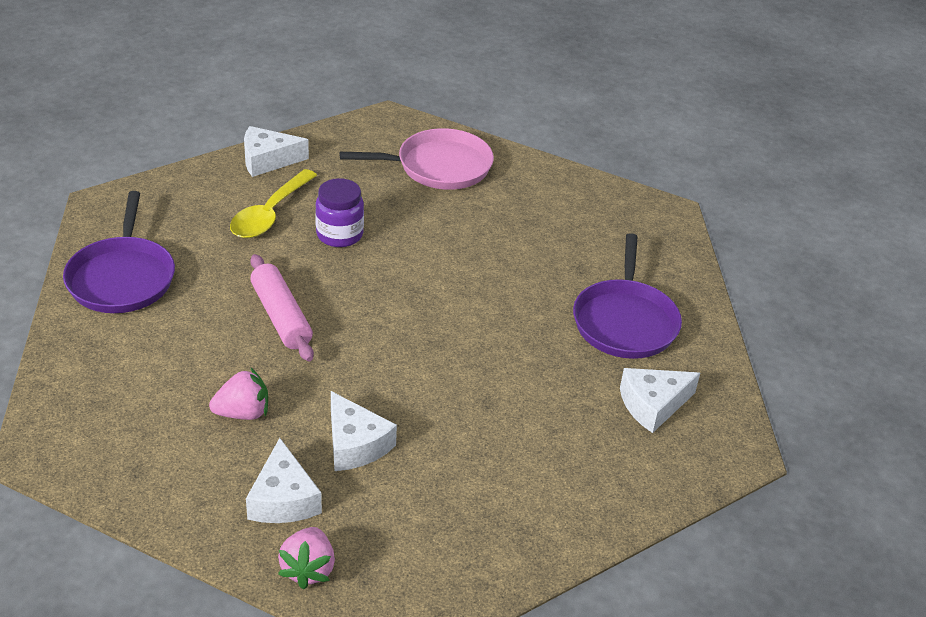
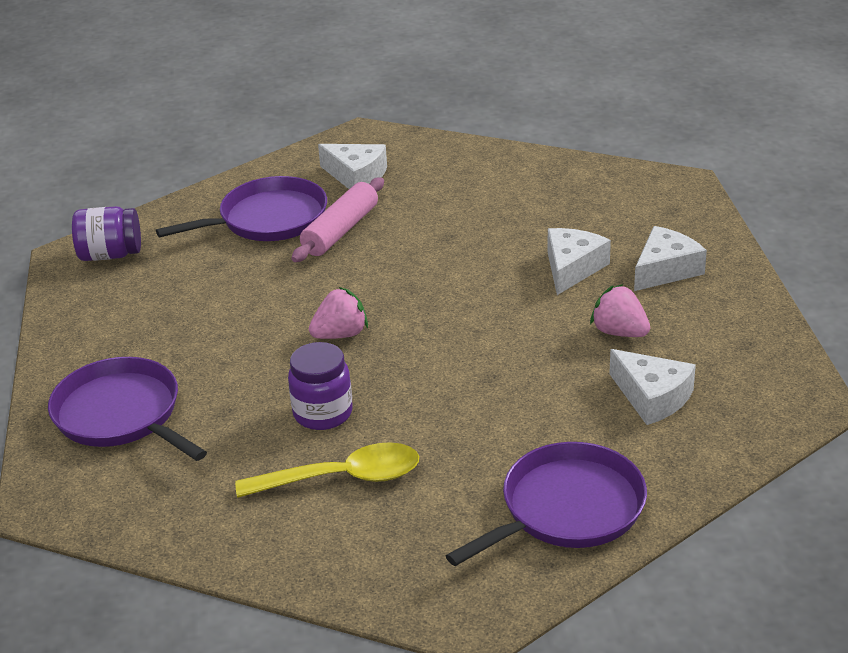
camera: 120 degrees left, 5 degrees down
(267, 160) = (239, 544): white cheese -> white cheese (652, 397)
(281, 316) = (485, 379): pink rolling pin -> pink rolling pin (340, 231)
(308, 569) = (701, 231): pink strawberry -> pink strawberry (340, 334)
(438, 166) = (122, 415): pink pan -> purple pan
(649, 229) = (110, 255): none -> purple jar

